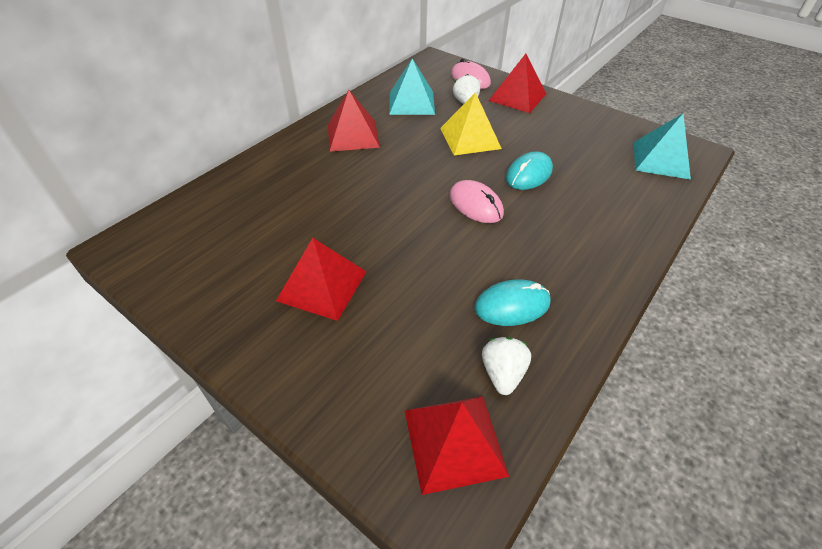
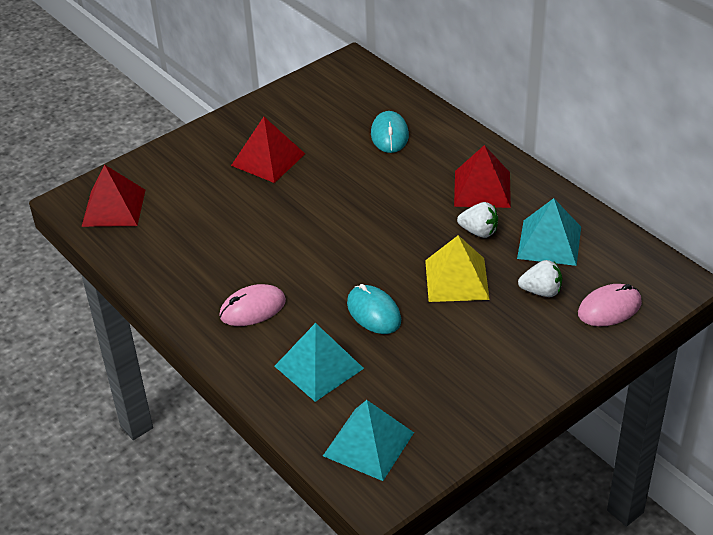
camera: 105 degrees right, 5 degrees down
(475, 205) = (335, 261): pink mouse -> pink mouse (252, 308)
(502, 373) = (148, 238): white strawberry -> white strawberry (479, 232)
(512, 305) = (204, 257): turquoise mouse -> turquoise mouse (389, 135)
(517, 97) = (550, 346): red pyramid -> none
(608, 194) = (319, 367): none -> turquoise pyramid

